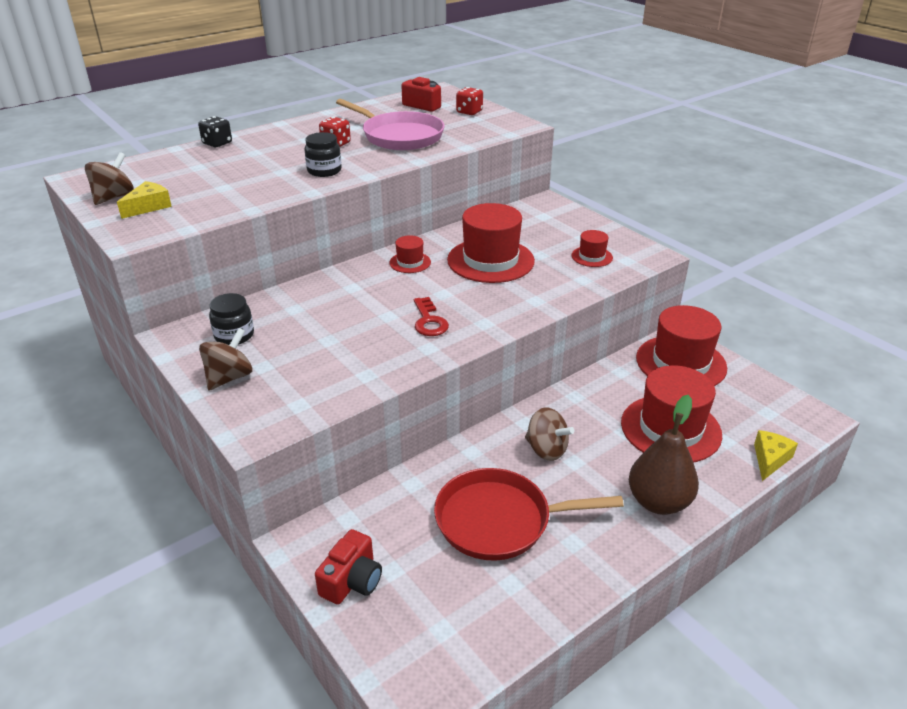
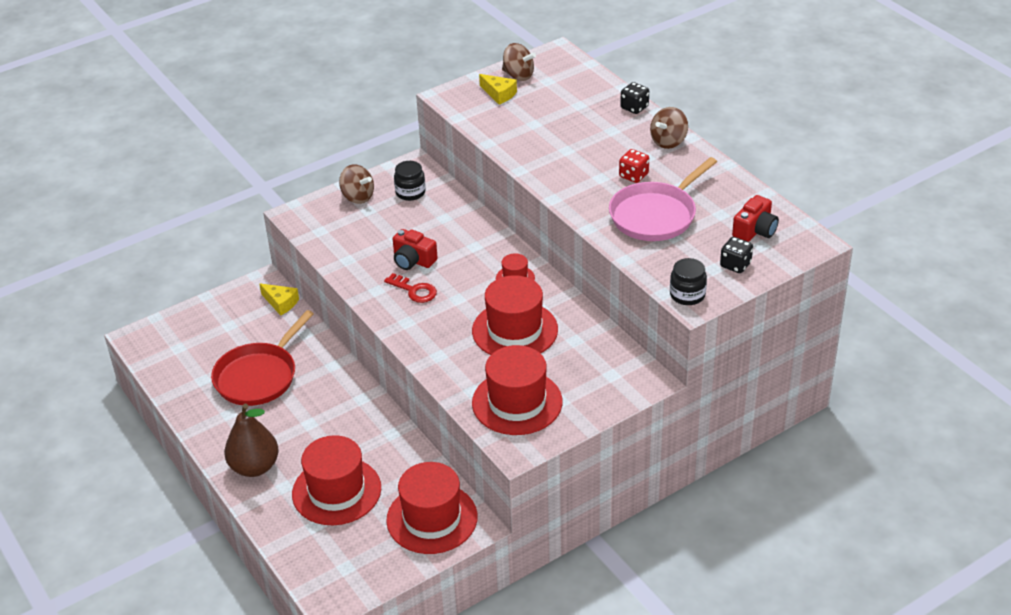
camera: 95 degrees right, 5 degrees up
(324, 171) = (566, 173): black jar -> black jar (687, 295)
(352, 580) = (226, 308): red camera -> red camera (413, 260)
(429, 321) = (414, 290): red key -> red key turned 135 degrees counterclockwise
(469, 112) = (735, 265): red dice -> black dice
(498, 520) = (258, 377): red pan -> red pan turned 150 degrees counterclockwise
(546, 450) = (326, 408): brown spinning top -> brown spinning top (668, 141)
(592, 256) = (517, 402): red hat -> red hat, size x2.11
(770, 459) = (285, 550): yellow cheese -> yellow cheese (281, 303)

